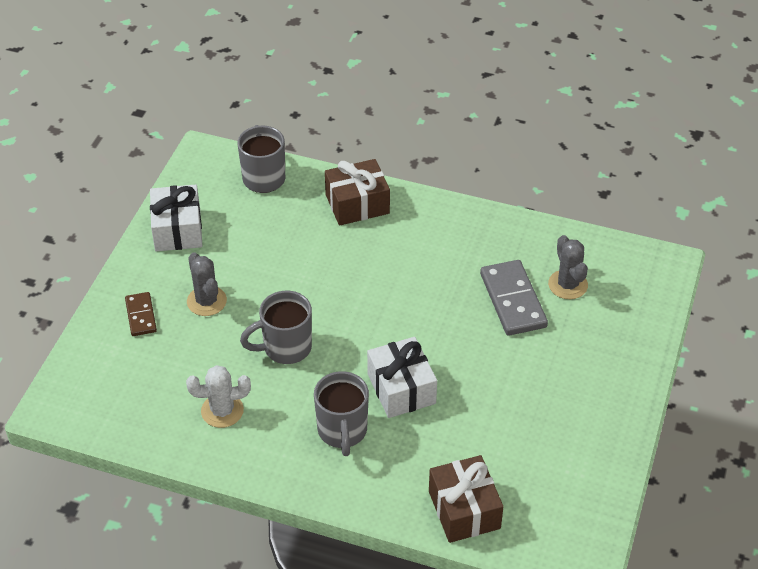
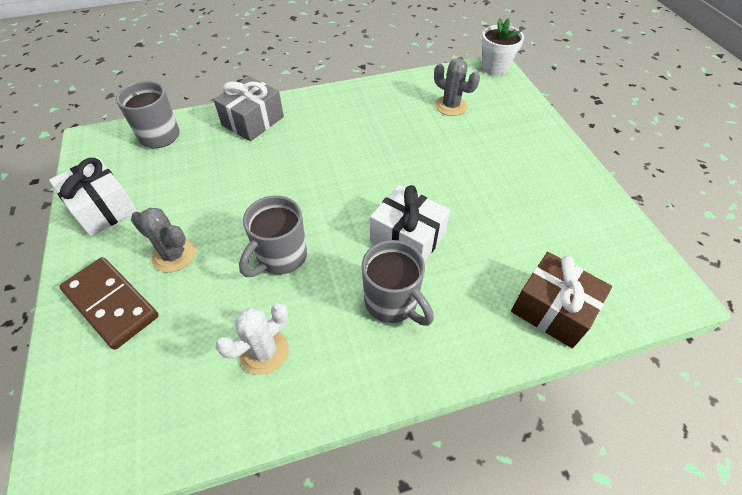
camera: 35 degrees left, 5 degrees up
(141, 316) = (111, 303): brown domino -> brown domino, size x1.73
(357, 204) = (253, 121): brown gift -> grey gift
(513, 300) = (426, 132): grey domino -> none
(666, 264) = (495, 68): none -> white flower pot

